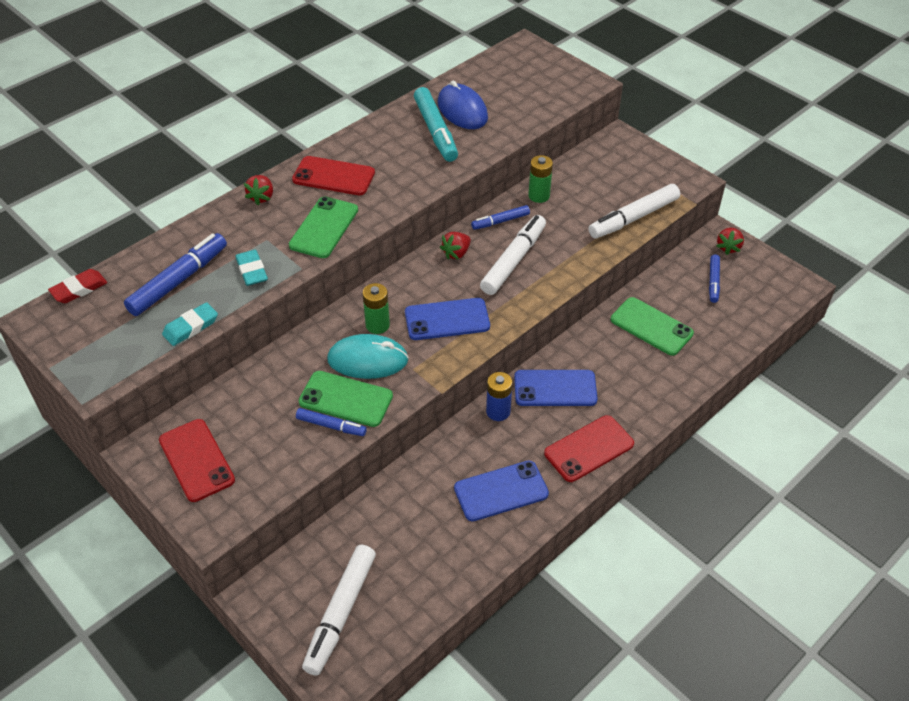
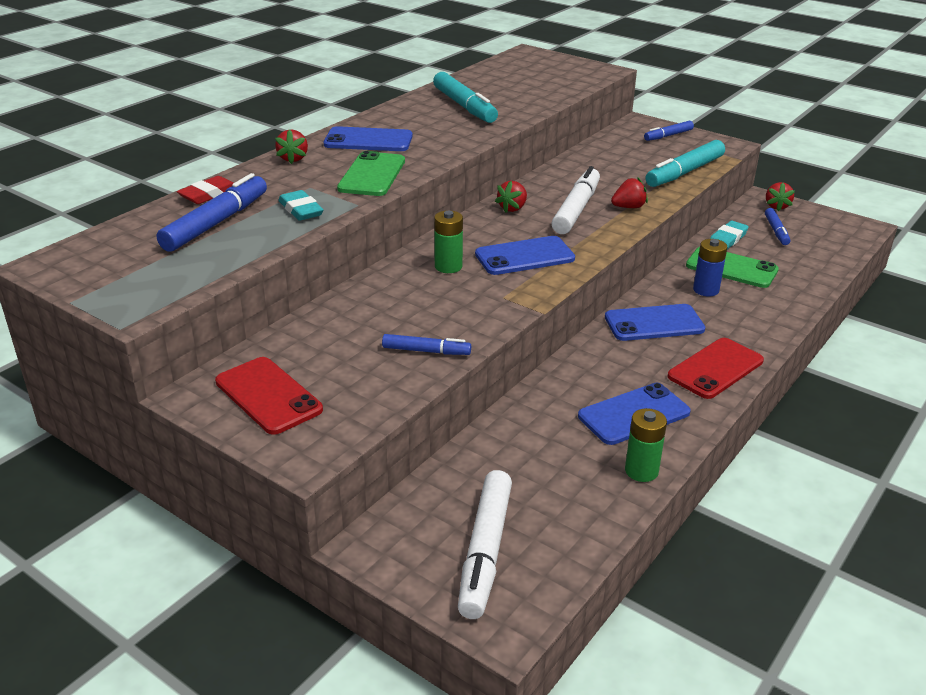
camera: 10 degrees left, 15 degrees down
(79, 289) = (95, 237): red eraser -> red eraser (209, 194)
(191, 327) = (242, 256): turquoise eraser -> turquoise eraser (727, 239)
(333, 176) = (368, 140): red phone -> blue phone
(346, 399) = (435, 327): green phone -> none
(368, 360) = (448, 294): turquoise mouse -> none
(462, 110) = (485, 92): blue mouse -> none
(498, 411) = (600, 347): blue battery -> blue battery (706, 290)
(500, 221) = (549, 183): blue marker -> blue marker (668, 135)
(539, 196) = (580, 164): green battery -> green battery (641, 471)
(562, 263) = (628, 207): none -> red strawberry
(633, 218) = (684, 172): white marker -> turquoise marker

